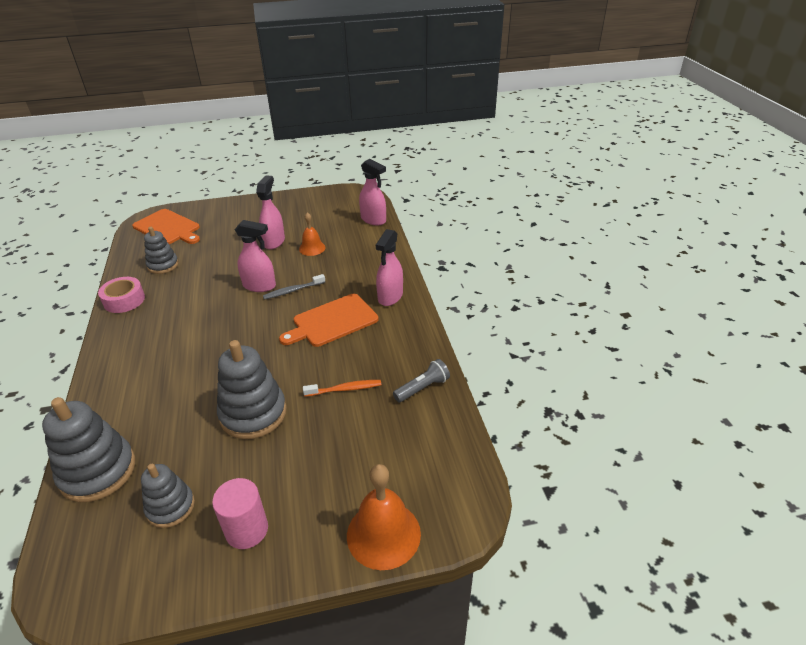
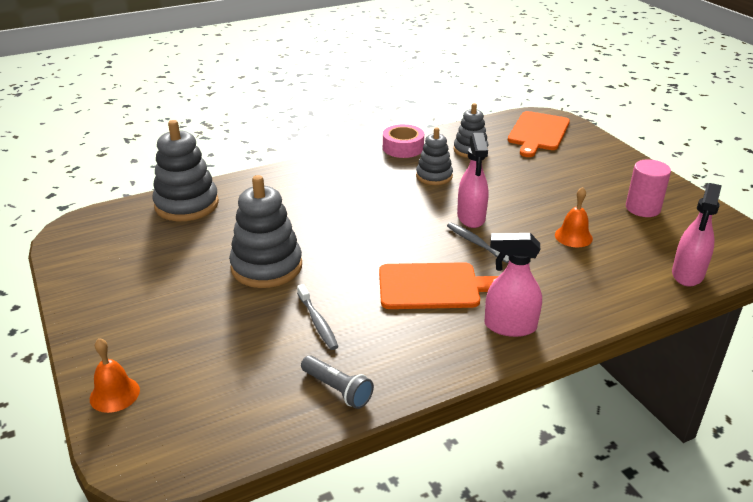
camera: 75 degrees right, 5 degrees down
(170, 507) = (150, 252): grey stacking toy -> grey stacking toy (434, 176)
(247, 530) = (125, 300): pink cylinder -> pink cylinder (642, 208)
(274, 241) = (565, 205): pink spray bottle -> none
(332, 321) = (433, 286): orange cutting board -> orange cutting board turned 135 degrees clockwise
(345, 389) = (317, 322): orange toothbrush -> grey toothbrush
(383, 534) = (114, 394): orange bell -> orange bell, size x0.60

